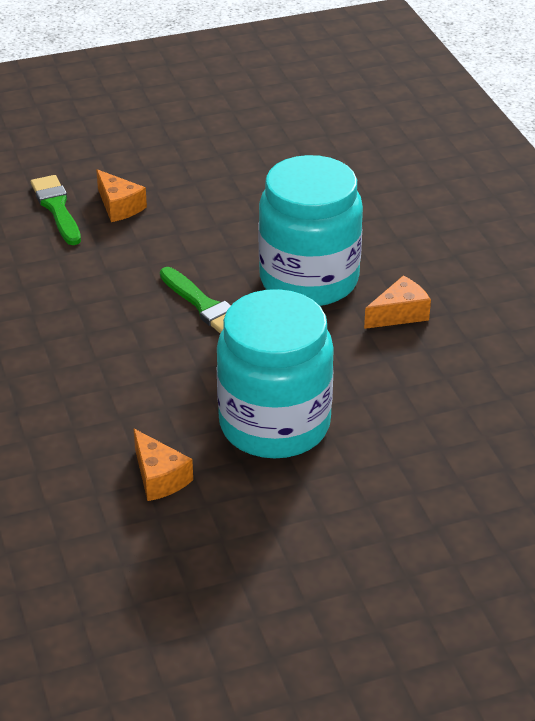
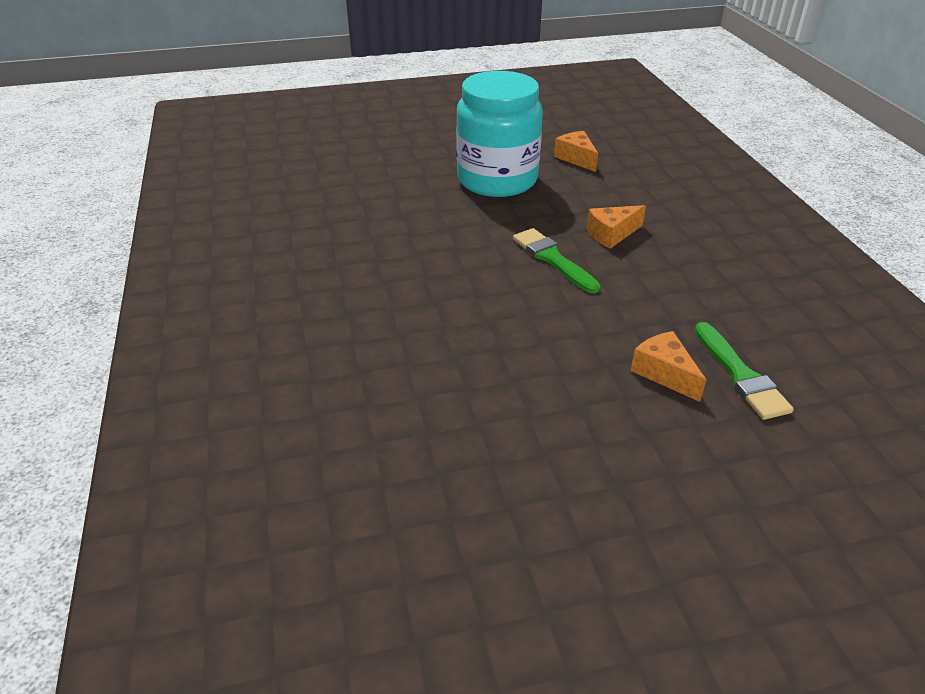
camera: 175 degrees left, 0 degrees up
(309, 280) = (452, 277): turquoise jar -> none
(399, 314) = (377, 244): orange cheese -> orange cheese (612, 234)

